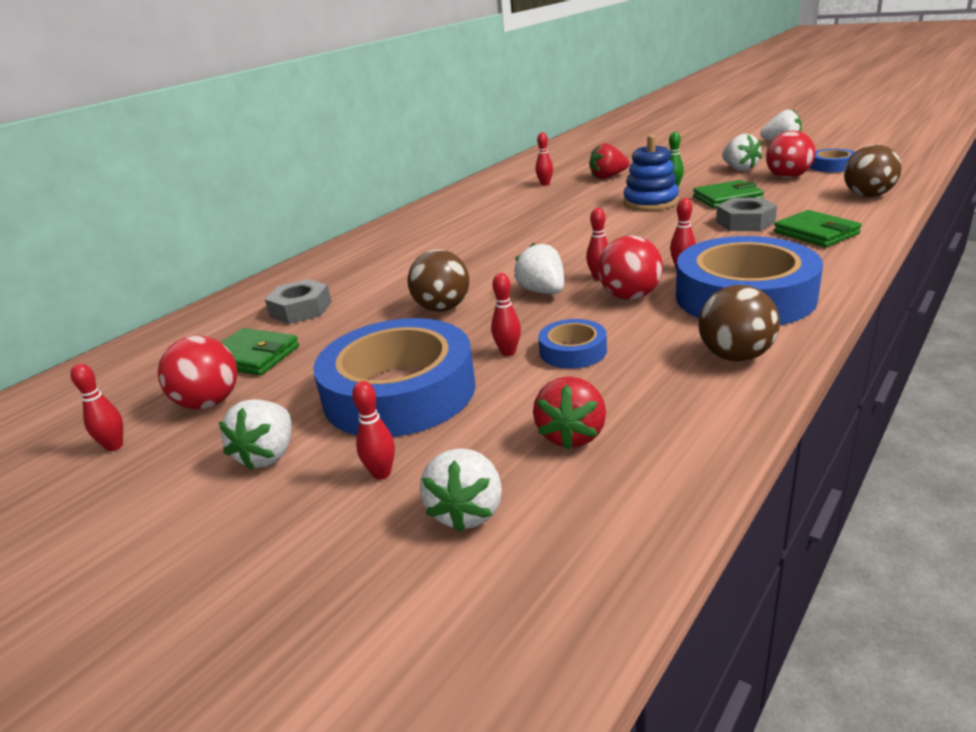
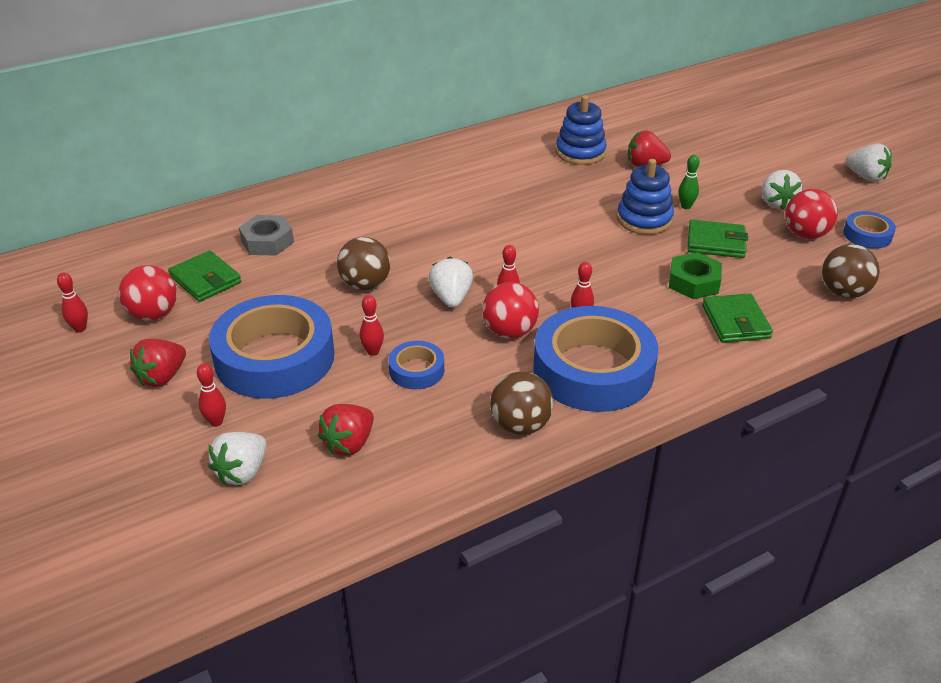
camera: 20 degrees right, 10 degrees up
(268, 455) = (162, 377): white strawberry -> red strawberry
(545, 184) = (580, 152): red bowling pin -> blue stacking toy
(745, 222) = (693, 282): grey nut -> green nut

